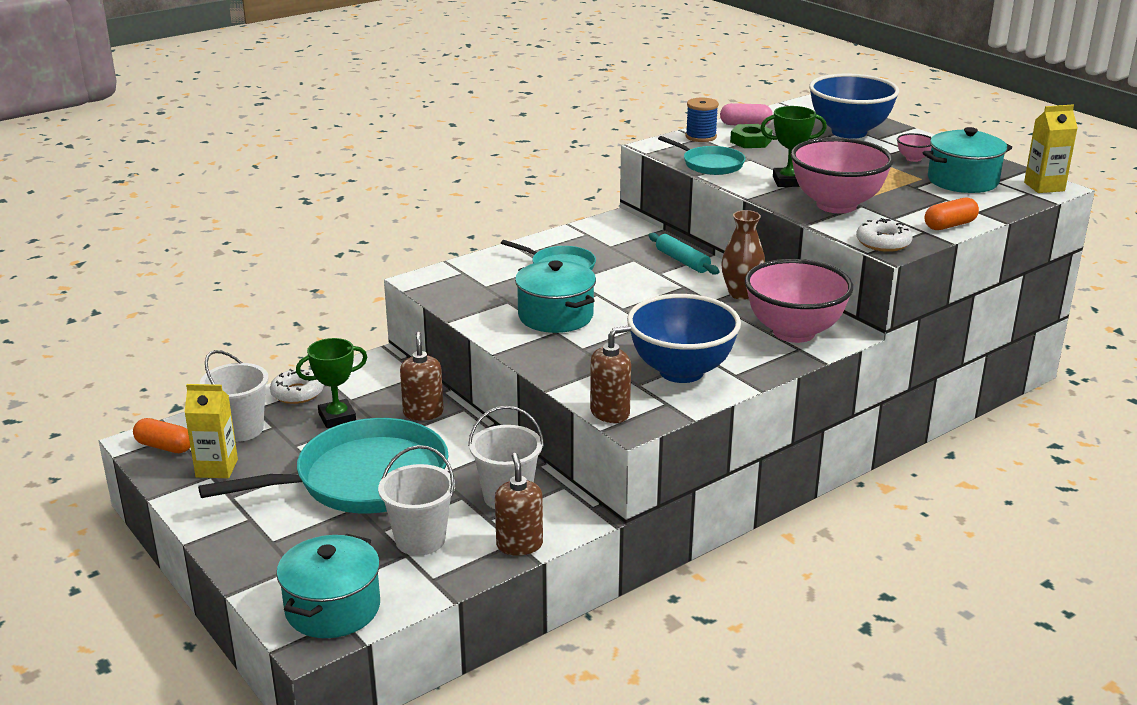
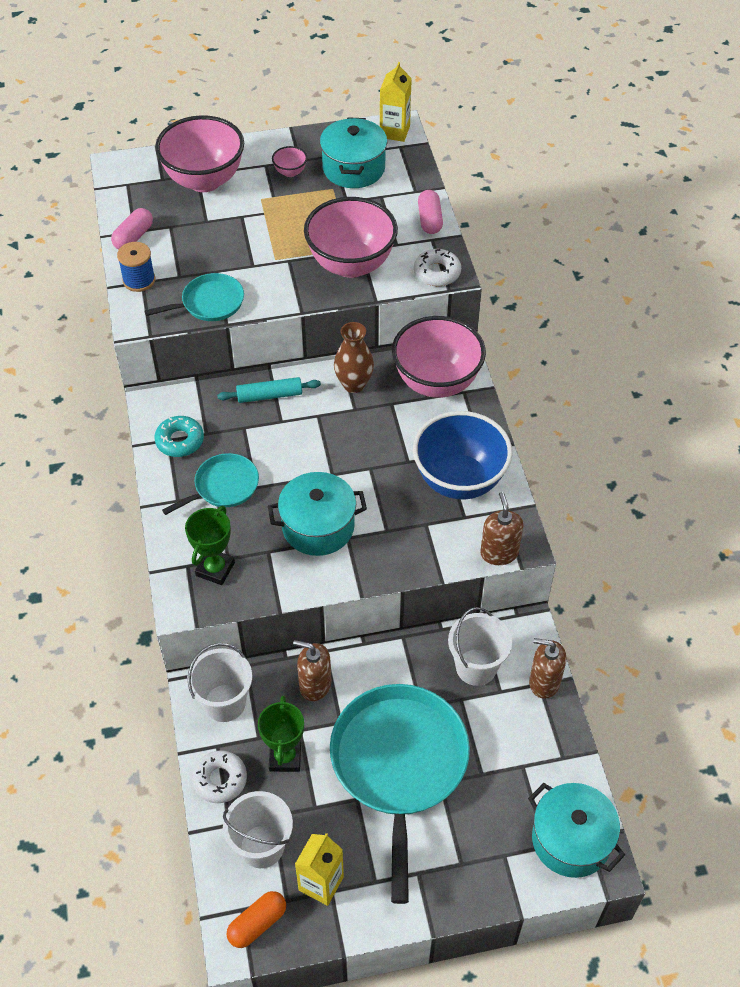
camera: 65 degrees left, 25 degrees up
(420, 540) = (507, 749): white bucket -> white bucket (224, 703)
(591, 238) = (180, 441): none -> turquoise donut
(750, 141) = (176, 252): green nut -> none
(788, 181) = (283, 270): green trophy -> green trophy (215, 569)
(849, 132) = (204, 180): blue bowl -> pink bowl
(949, 225) = (429, 220): orange capsule -> pink capsule

